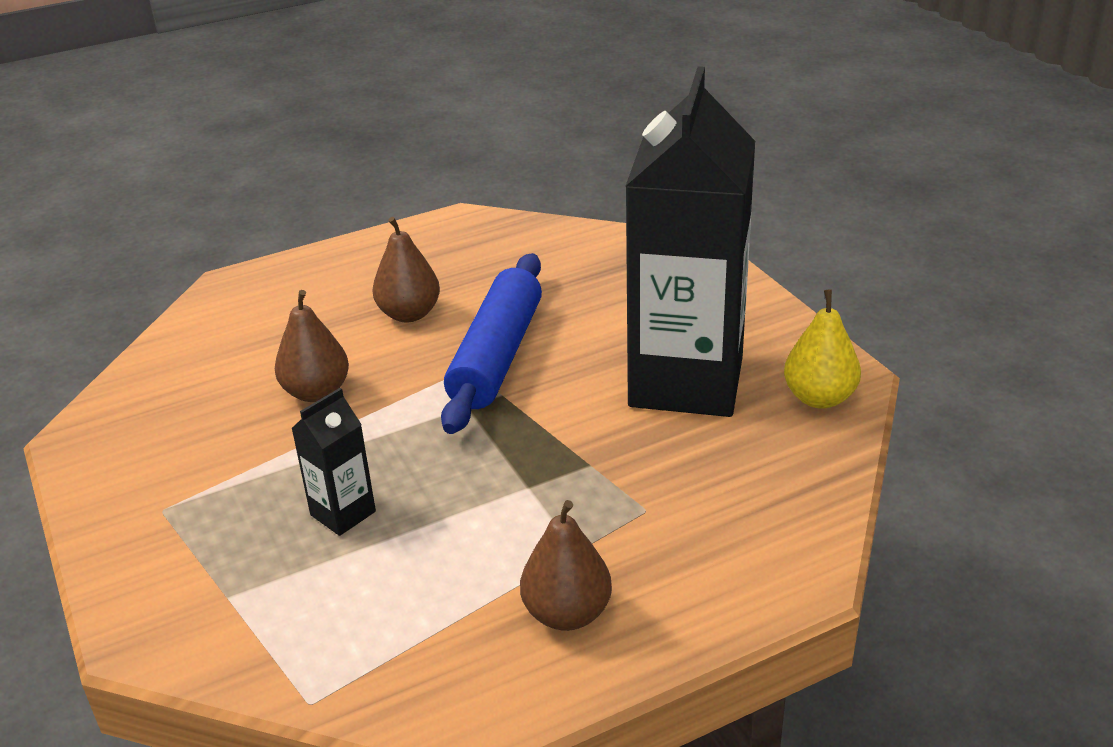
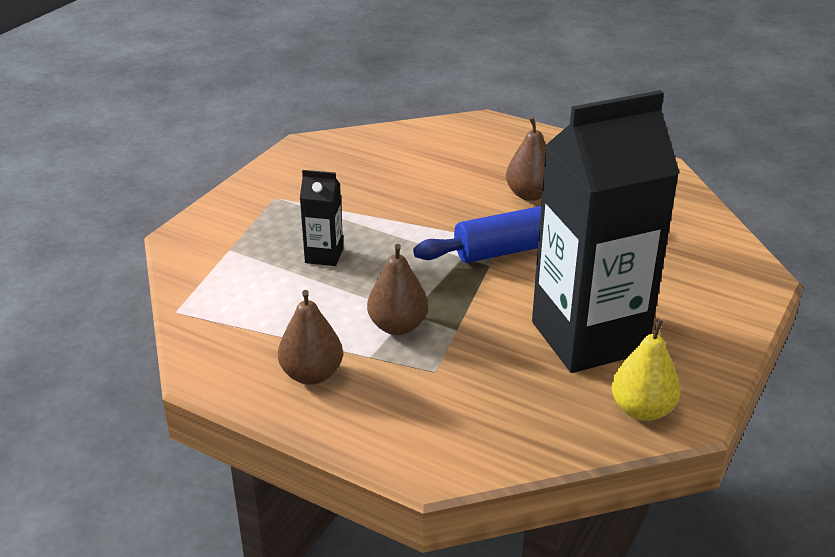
camera: 55 degrees right, 0 degrees up
(316, 392) = (418, 198): brown pear -> brown pear (398, 326)

